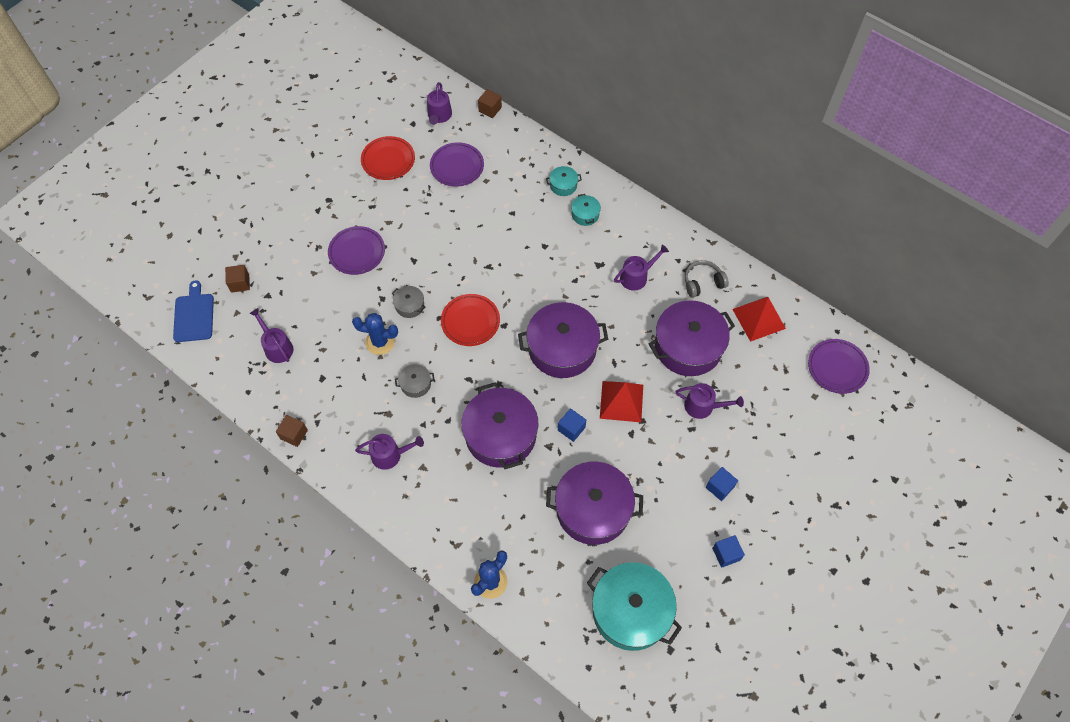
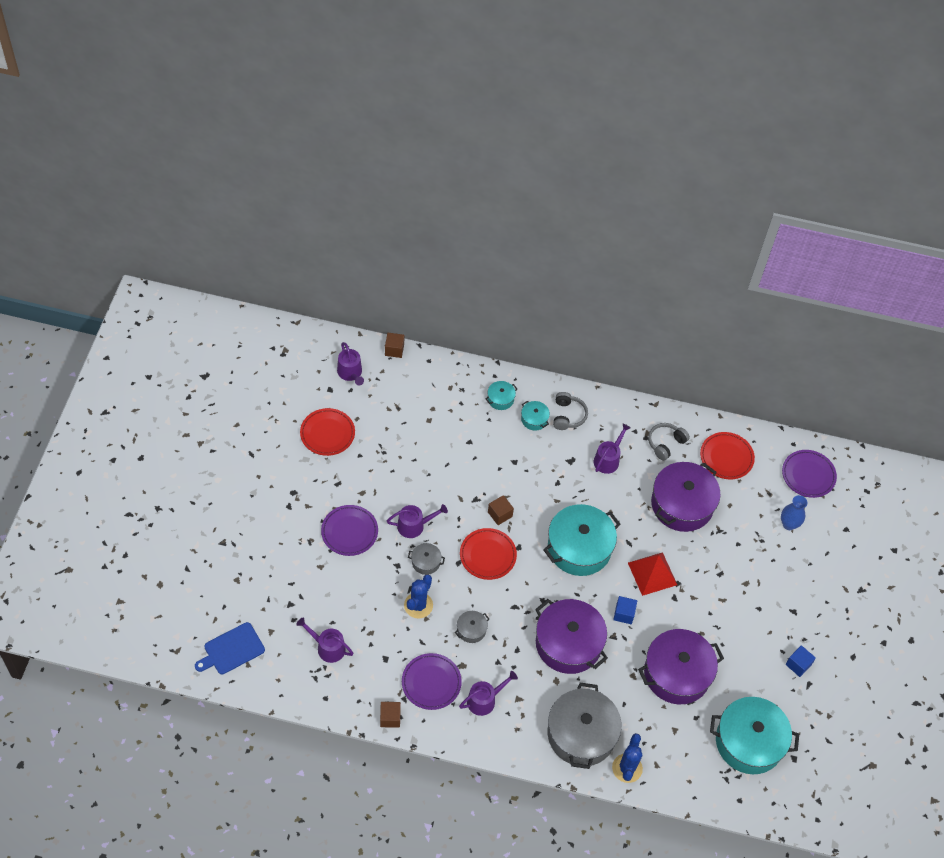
camera: 30 degrees left, 5 degrees down
(194, 315) = (231, 650): blue cutting board -> blue cutting board turned 90 degrees counterclockwise
(240, 283) = (257, 603): brown cube -> brown cube (500, 514)
(380, 342) = (418, 605): blue cactus -> blue cactus turned 45 degrees counterclockwise
(457, 167) = (395, 416): purple plate -> purple plate (431, 683)
(464, 528) = (581, 734): none -> grey pot
(562, 348) = (579, 548): purple pot -> turquoise pot
(619, 222) = (568, 415): none -> grey headphones
(703, 406) = (719, 551): purple watering can -> purple watering can (414, 525)
(719, 487) = (766, 613): blue cube -> none
(758, 318) = (726, 457): red pyramid -> red plate
(790, 408) = (789, 524): none -> blue vase

